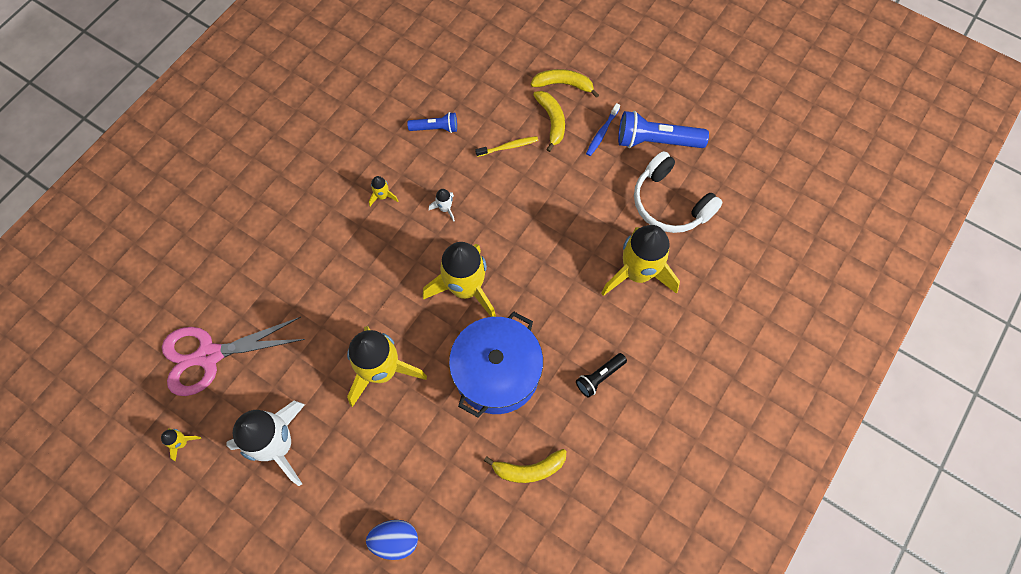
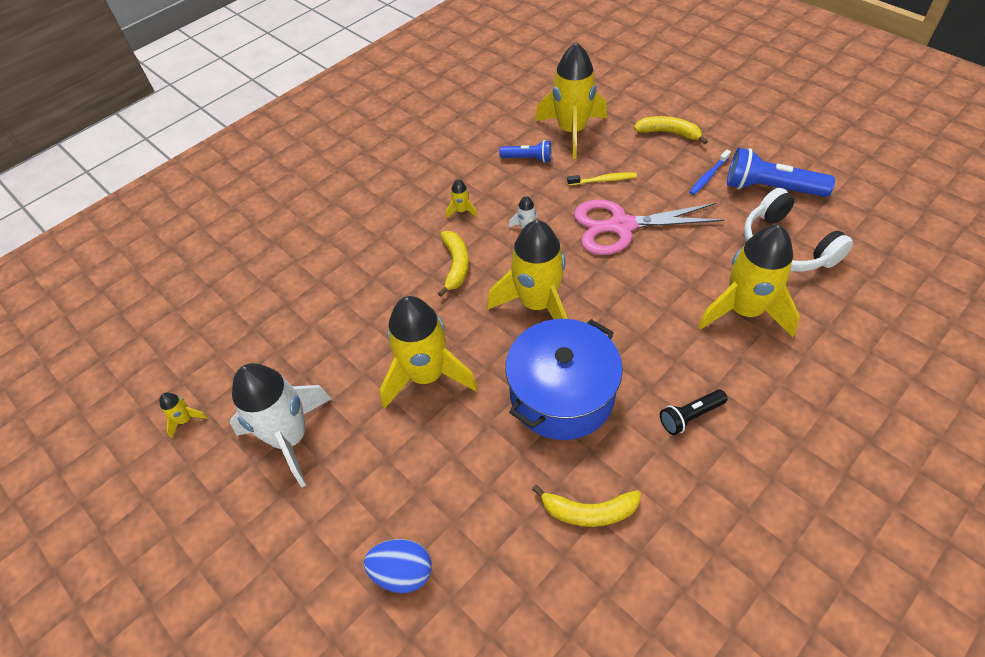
camera: 15 degrees right, 15 degrees down
(209, 355) = (243, 336): pink scissors -> pink scissors (622, 226)
(473, 91) = (572, 131): none -> yellow rocket
(552, 121) = (653, 162): yellow banana -> yellow banana (456, 265)

